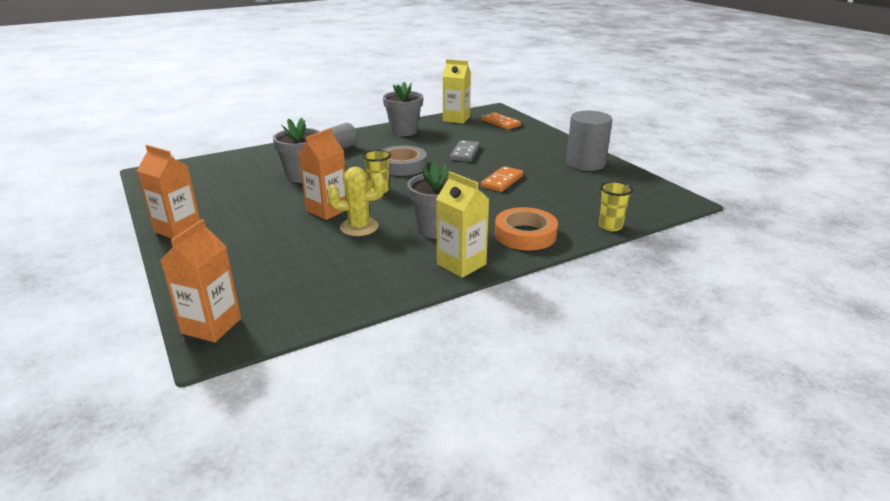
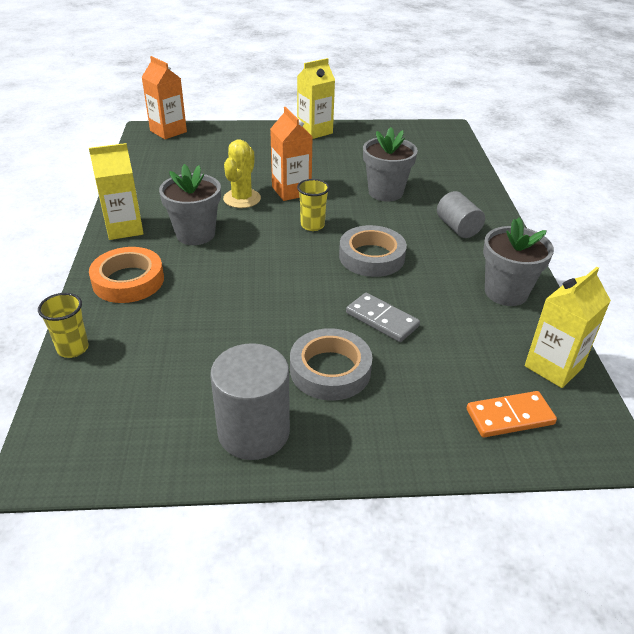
camera: 115 degrees right, 10 degrees up
(178, 229) = (314, 131): orange carton -> yellow carton
(502, 181) = (263, 316): orange domino -> none
(521, 157) = (330, 370): none -> grey tape

